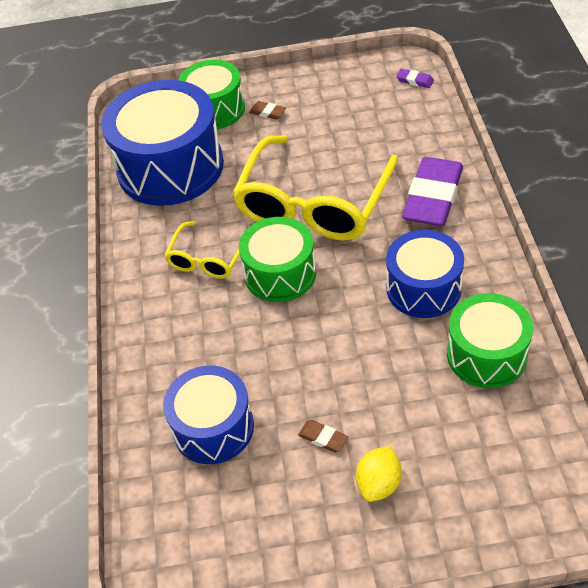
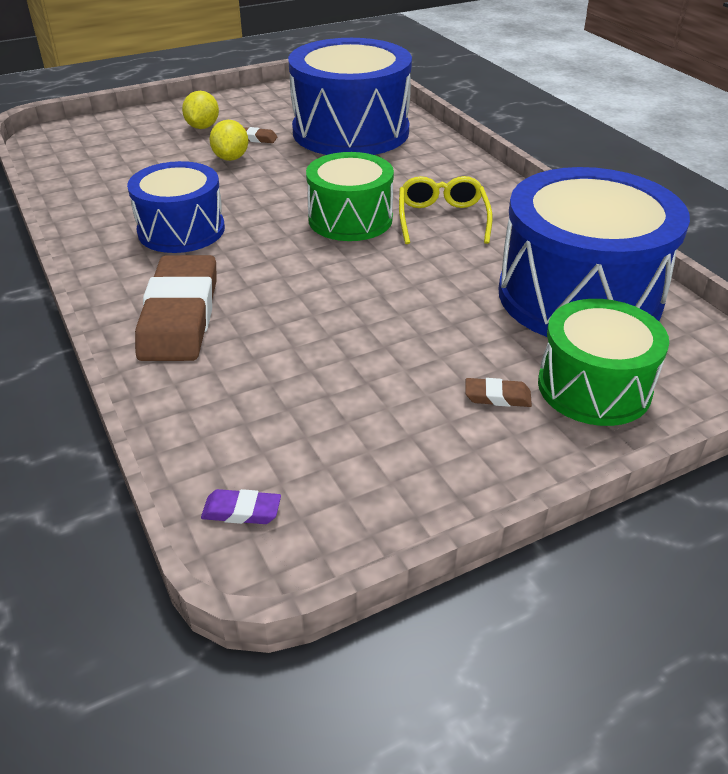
camera: 155 degrees right, 10 degrees down
(213, 427) = (350, 131): blue drum -> blue drum, size x1.67
(314, 203) = (345, 286): yellow glasses -> none
(359, 400) = (231, 158): none -> yellow lemon
(433, 197) = (180, 316): purple eraser -> brown eraser
(486, 354) = (111, 196): green drum -> none

